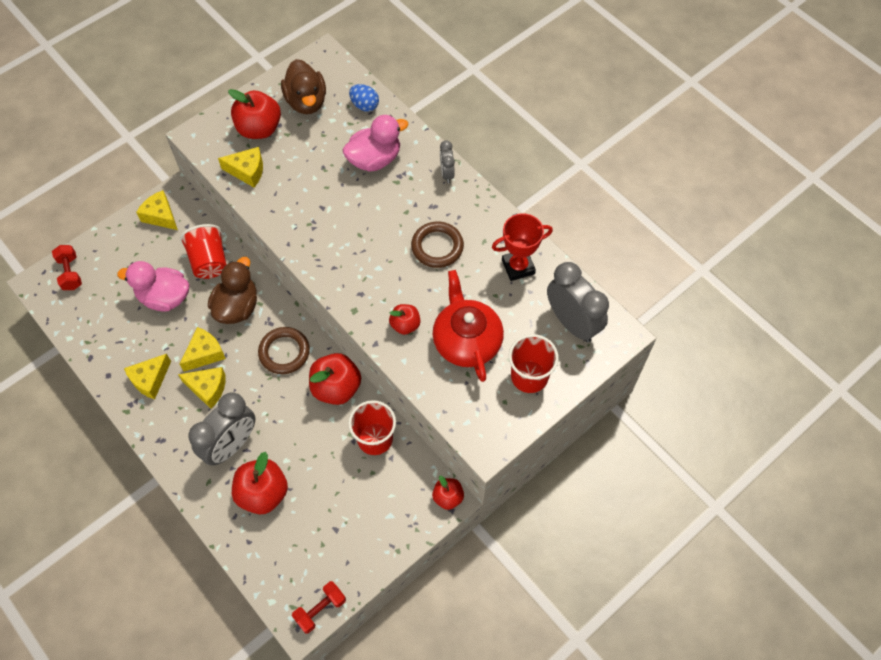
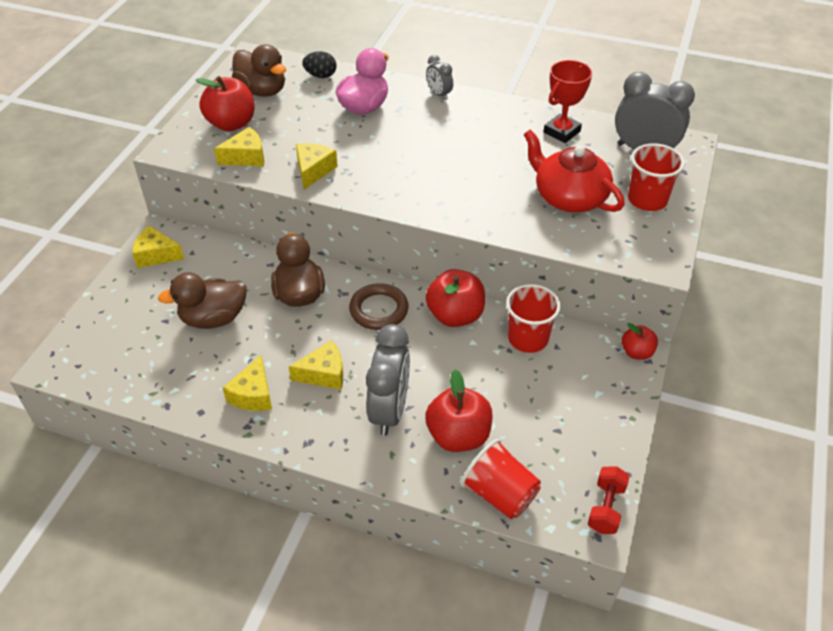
camera: 30 degrees left, 15 degrees down
(70, 273) = (86, 341): red dumbbell -> none
(164, 297) = (213, 318): pink duck -> brown duck
(205, 353) = (296, 346): yellow cheese -> yellow cheese (313, 170)
(209, 261) = (239, 270): red cup -> red cup (500, 494)
(364, 105) = (320, 76): blue egg -> black egg
(405, 325) = (503, 208): red apple -> none
(437, 247) = (479, 144): brown ring -> none

